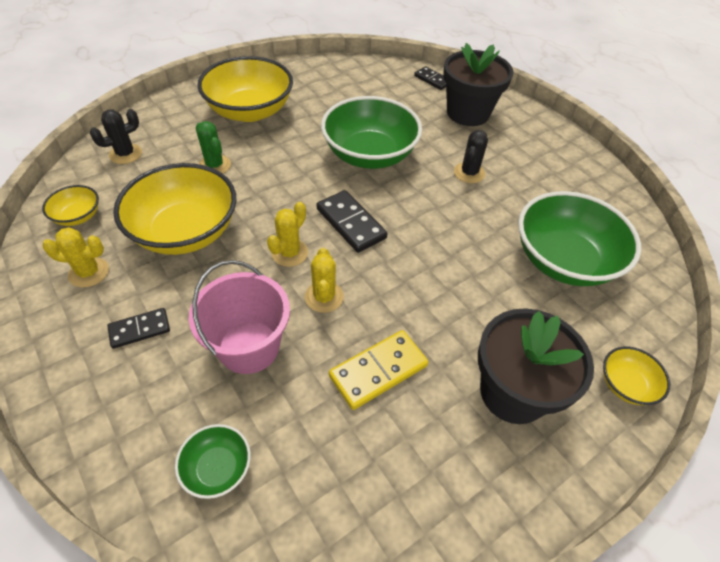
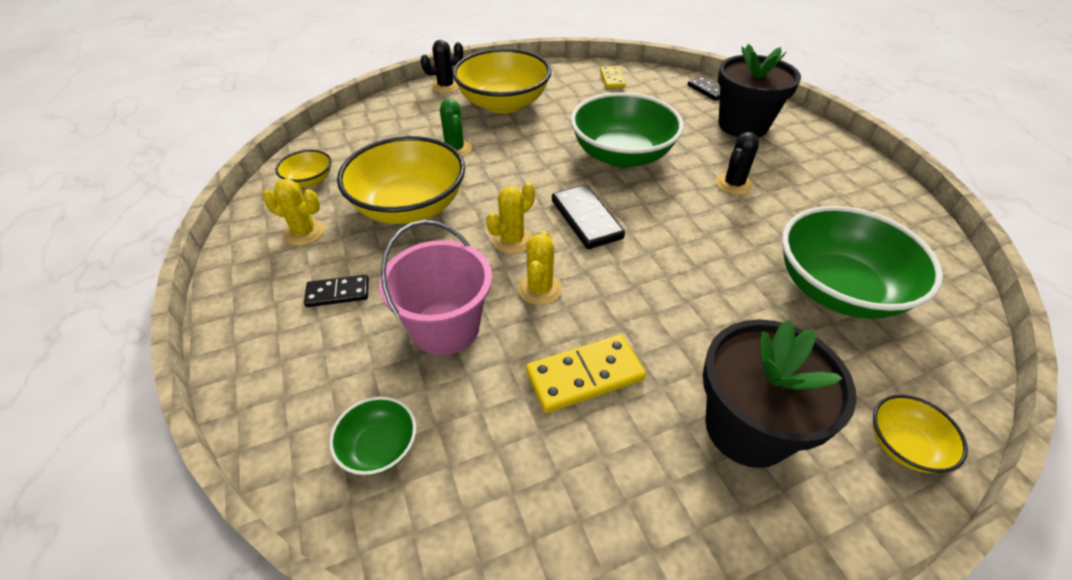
camera: 15 degrees right, 5 degrees down
(125, 154) = (370, 131): black cactus -> black cactus (446, 86)
(346, 75) = (612, 79): none -> yellow domino

